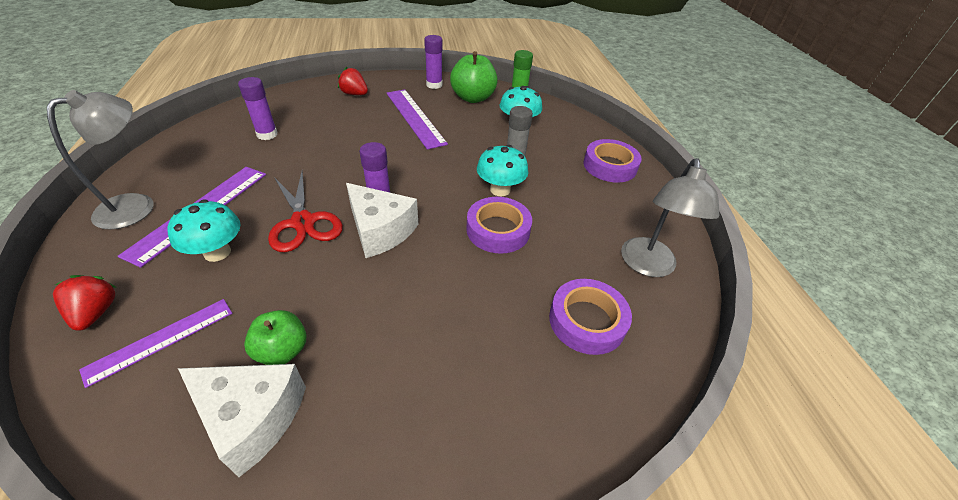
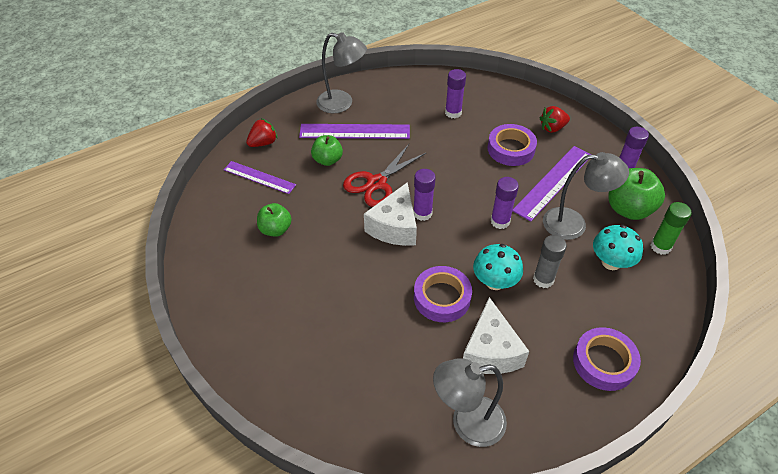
camera: 70 degrees right, 5 degrees up
(217, 252) = (327, 160): turquoise mushroom -> green apple
(252, 418) = (233, 240): white cheese -> white cheese (490, 351)
(354, 94) = (552, 128): red strawberry -> red strawberry turned 120 degrees counterclockwise
(433, 160) = (500, 221): none -> purple glue stick
(467, 126) = (574, 224): none -> grey lamp
(587, 321) = (378, 386): purple tape -> purple tape (511, 149)

